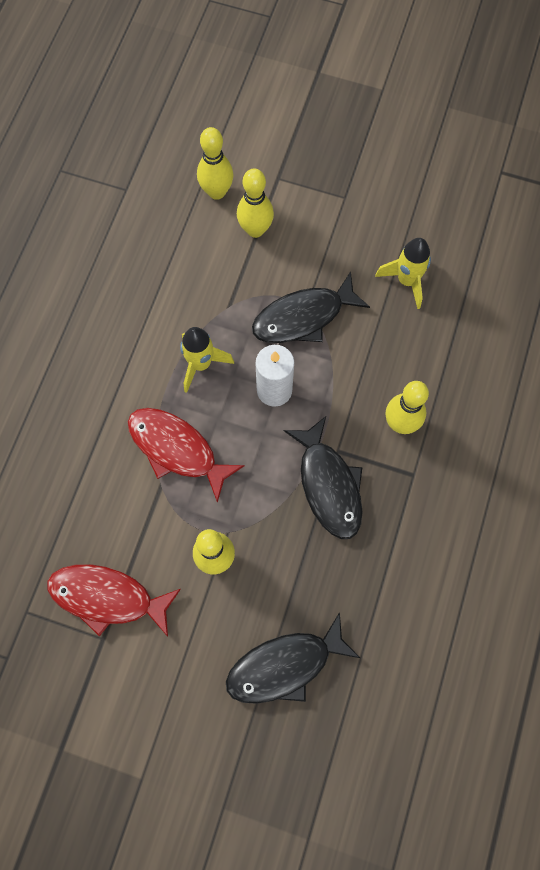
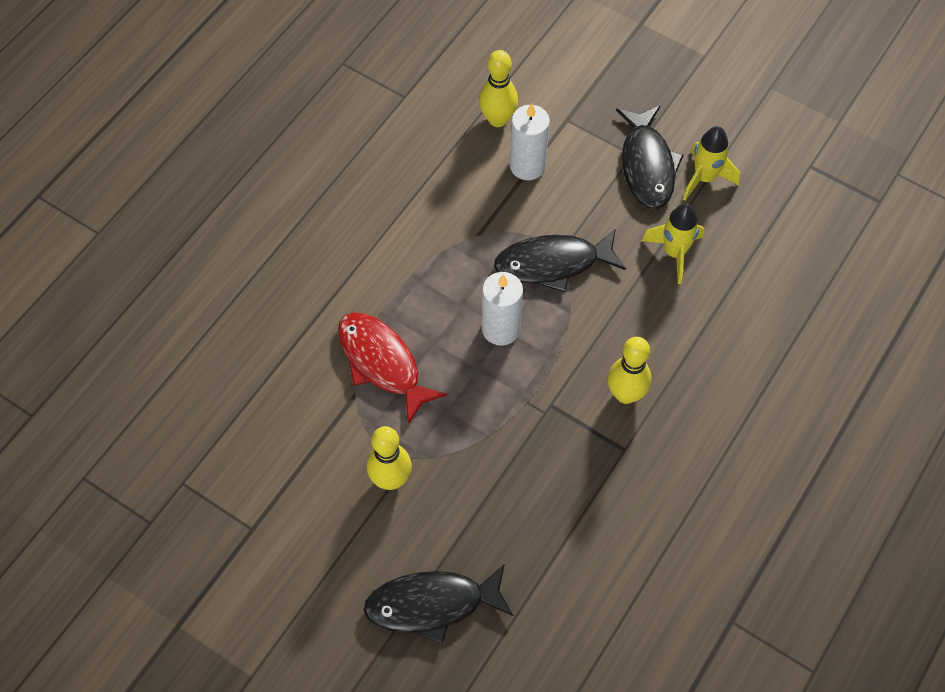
camera: 15 degrees right, 10 degrees down
(108, 597) = (269, 490): red fish -> none
(201, 364) = (431, 285): yellow rocket -> yellow rocket (704, 178)
(255, 230) = (527, 166): yellow bowling pin -> white candle
(328, 485) = (530, 437): black fish -> black fish (647, 165)

